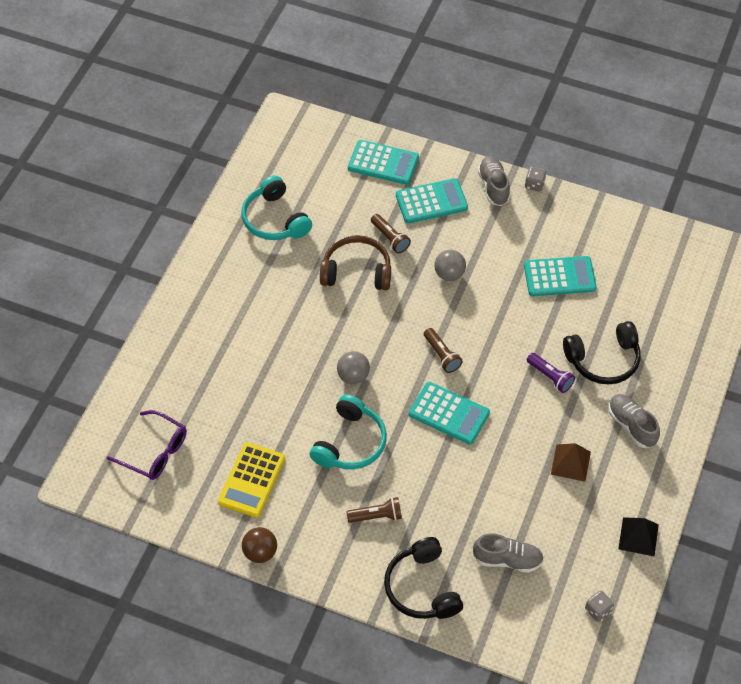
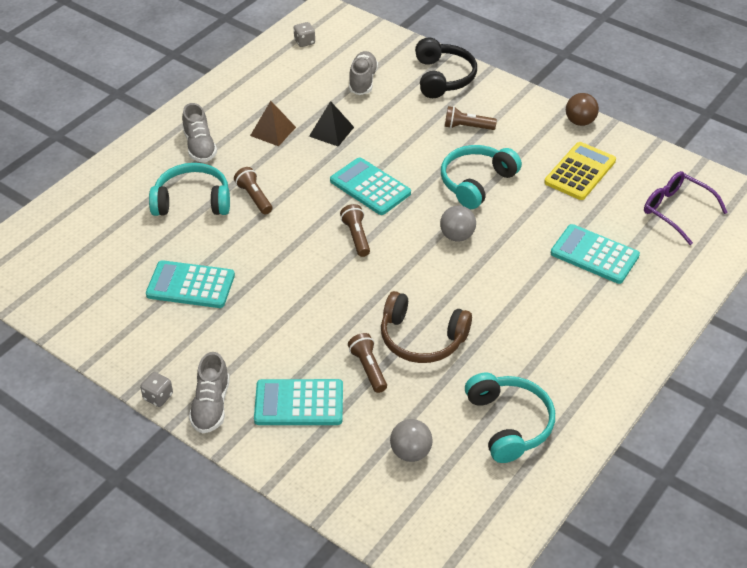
camera: 165 degrees left, 10 degrees down
(383, 163) = (342, 471): turquoise calculator -> turquoise calculator (594, 255)
(449, 274) = (314, 313): grey ball -> grey ball (410, 452)
(507, 559) = (363, 81): grey shoe -> grey shoe turned 75 degrees clockwise
(550, 377) = (254, 197): purple flashlight -> brown flashlight
(603, 360) = (192, 201): black headphones -> turquoise headphones
(638, 536) = (244, 76): black pyramid -> black pyramid (331, 131)

